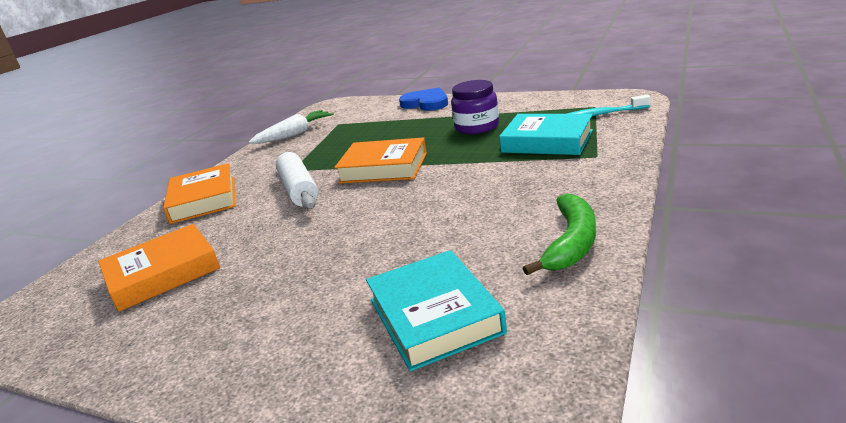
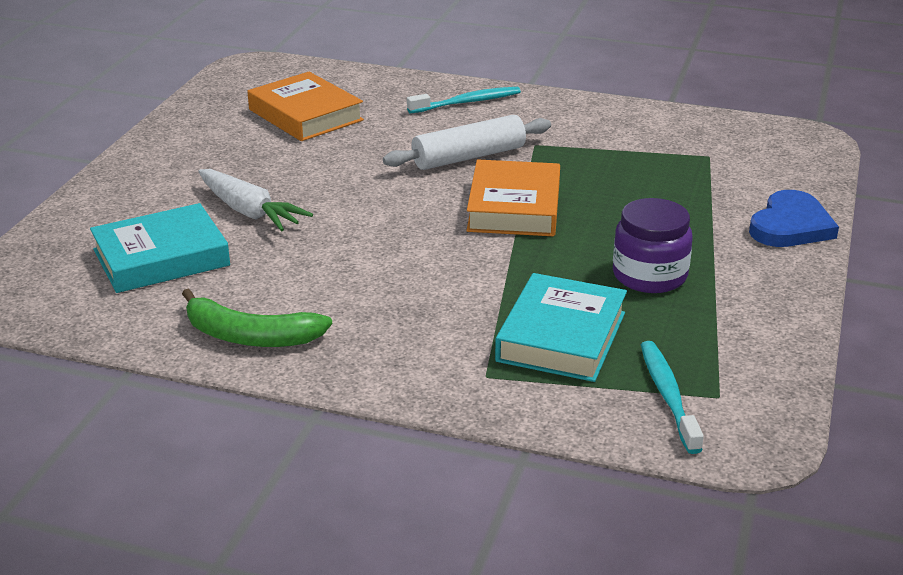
camera: 80 degrees right, 5 degrees up
(203, 199) = (467, 102): orange book -> turquoise toothbrush
(295, 134) = (671, 127): white carrot -> white carrot (249, 212)

